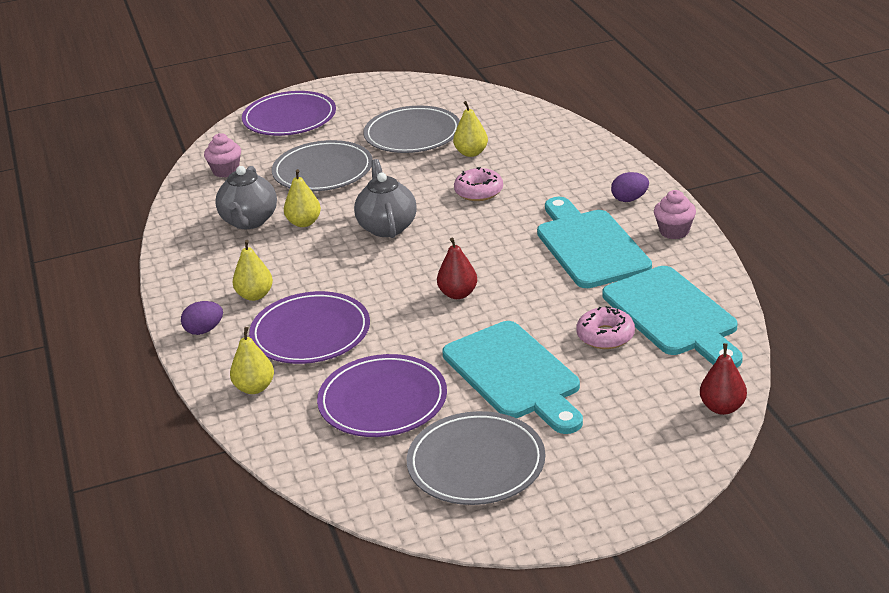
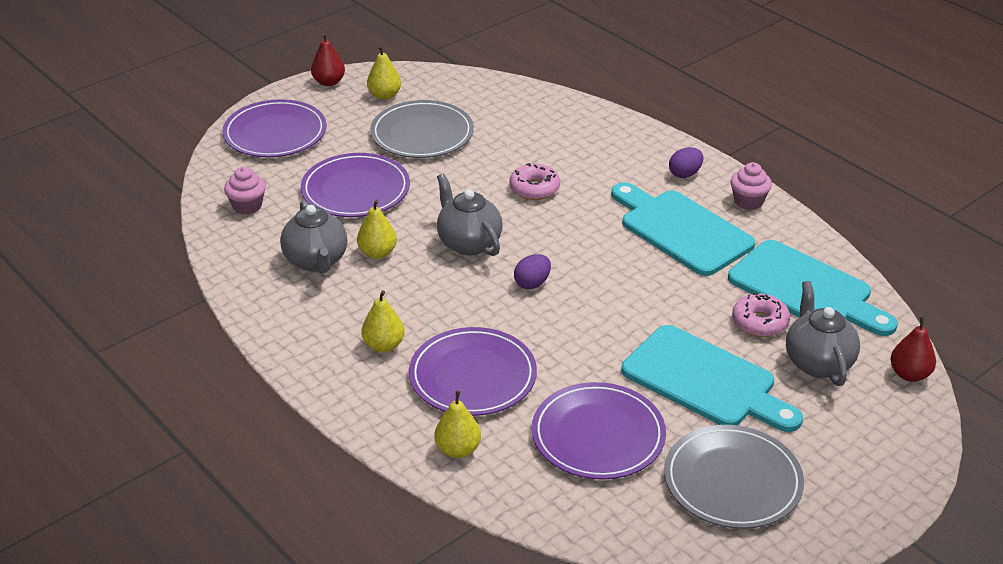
camera: 25 degrees left, 5 degrees up
(204, 330) = (357, 396): purple egg -> purple egg (532, 283)
(323, 171) = (355, 190): grey plate -> purple plate
(458, 294) = (591, 304): red pear -> red pear (329, 82)
(471, 153) = (497, 146): yellow pear -> yellow pear (384, 95)
(636, 380) = (818, 362): none -> grey teapot

